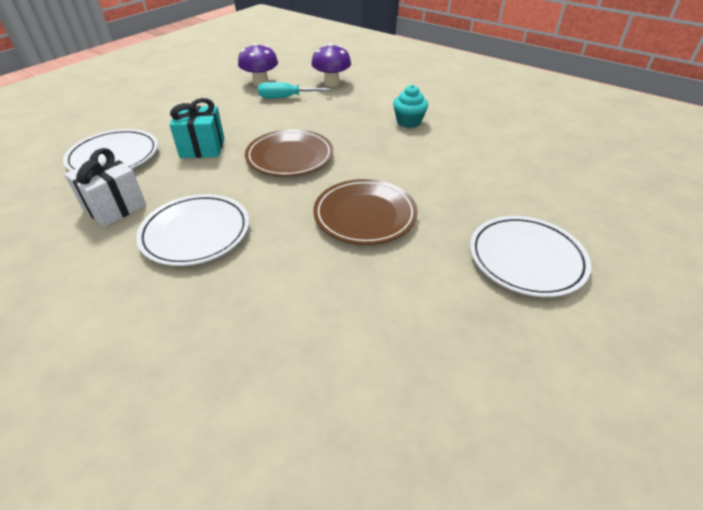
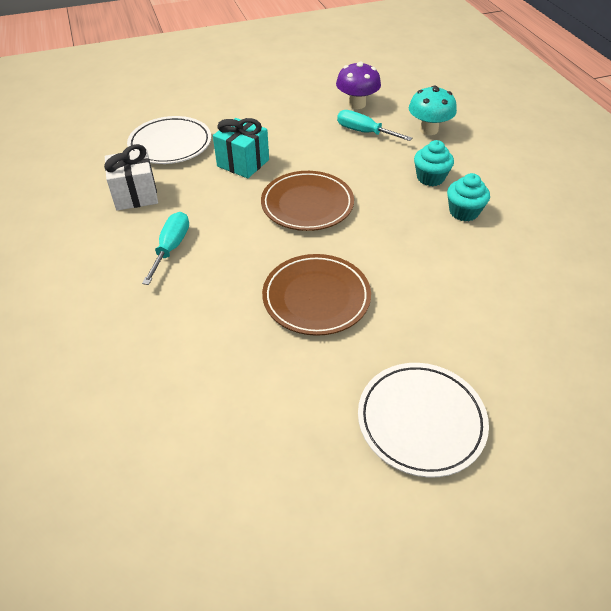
camera: 35 degrees right, 5 degrees up
(196, 233) = (171, 247): white plate -> turquoise screwdriver
(331, 83) = (428, 130): purple mushroom -> turquoise mushroom
(364, 110) = (430, 178): none -> turquoise cupcake

